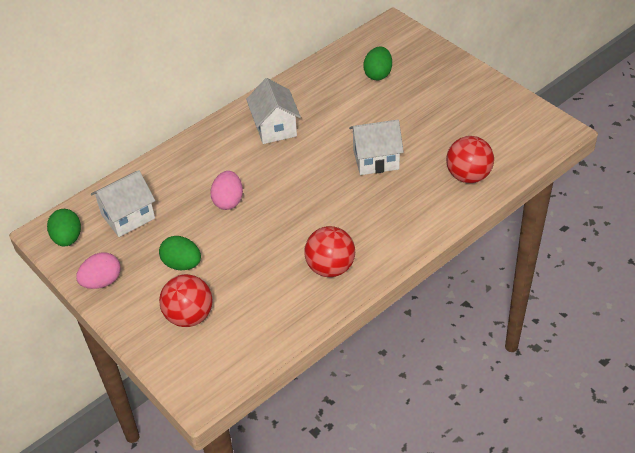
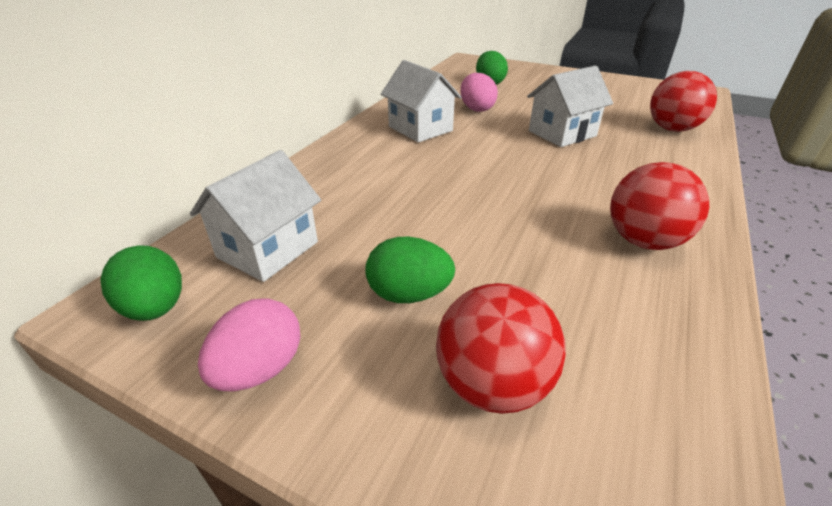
camera: 25 degrees left, 10 degrees down
(228, 201) = (420, 199): pink egg -> pink egg (476, 109)

